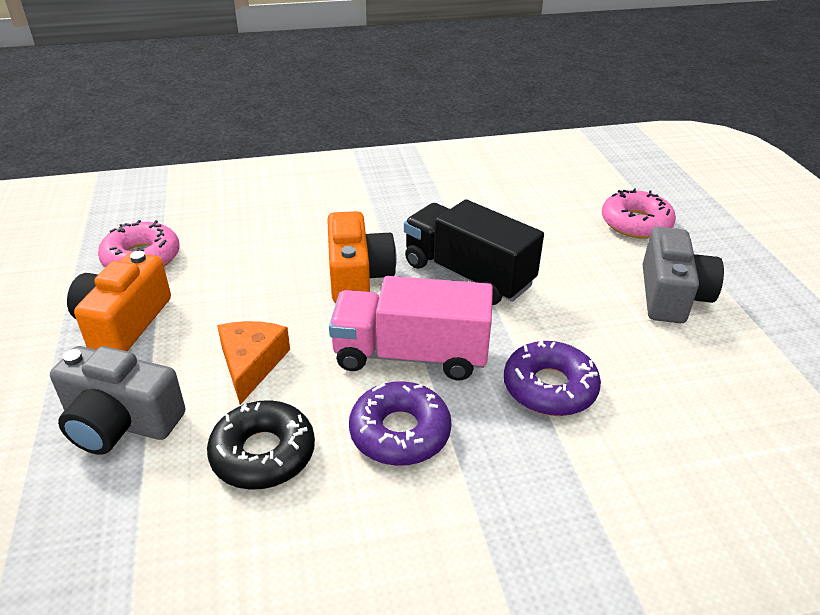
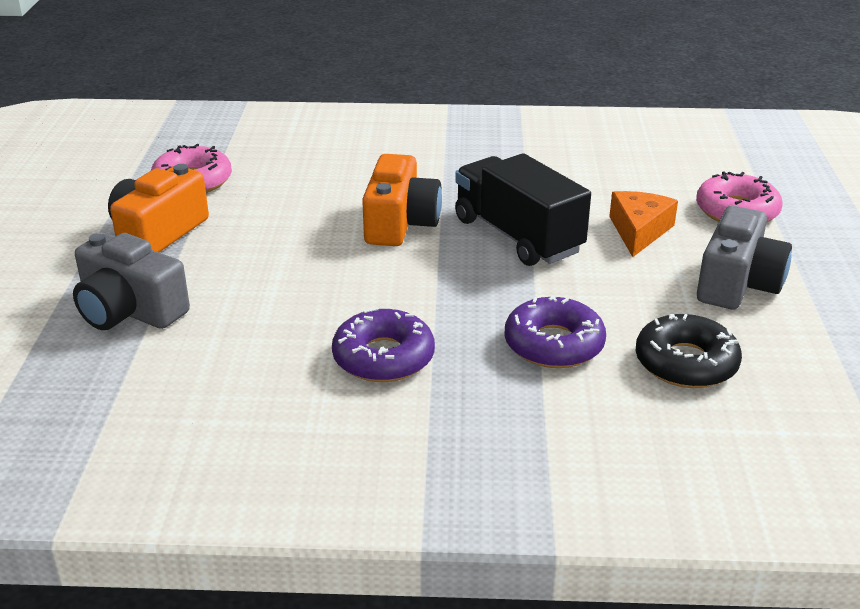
camera: 15 degrees right, 5 degrees down
(251, 364) = (264, 283): orange cheese -> orange cheese (639, 231)
(263, 454) = (248, 353): black donut -> black donut (686, 363)
(411, 355) = (424, 297): pink truck -> none

